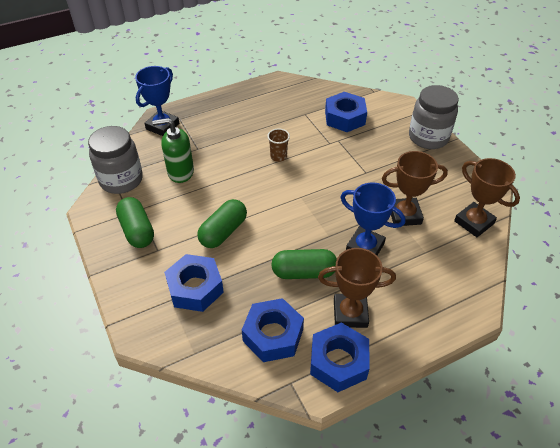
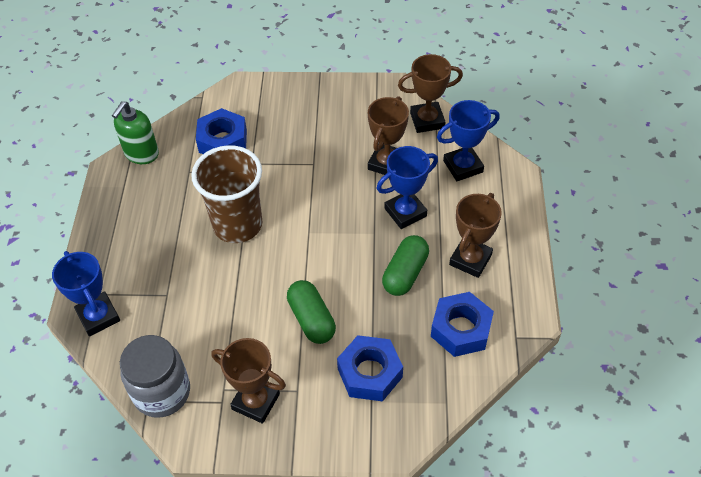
camera: 60 degrees left, 5 degrees up
(137, 230) = (256, 401): green capsule -> brown trophy
(180, 172) = (193, 326): green soap dispenser -> green soap dispenser (141, 154)
(278, 156) = (237, 225): brown cup -> brown cup, size x2.46
(338, 362) = (513, 292): blue nut -> none
(428, 137) = (302, 92): grey jar -> none
(446, 267) = (463, 166): none -> blue trophy

